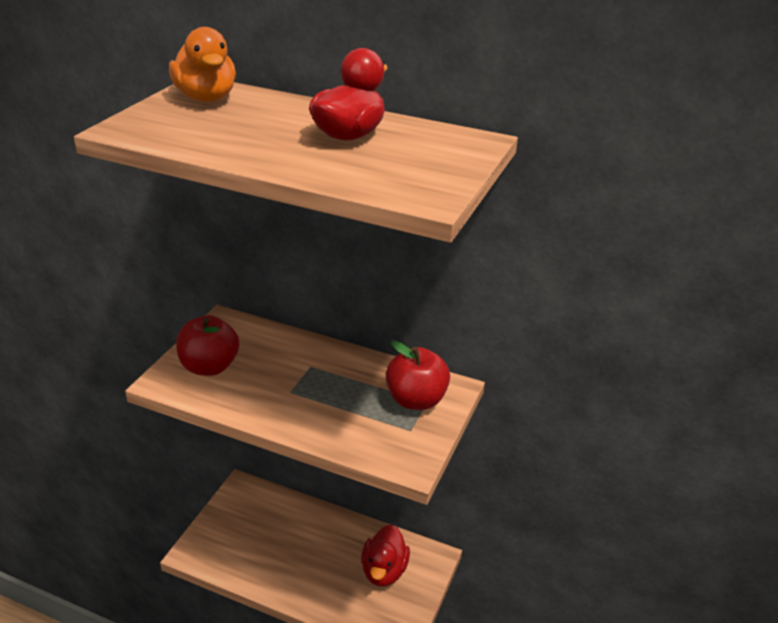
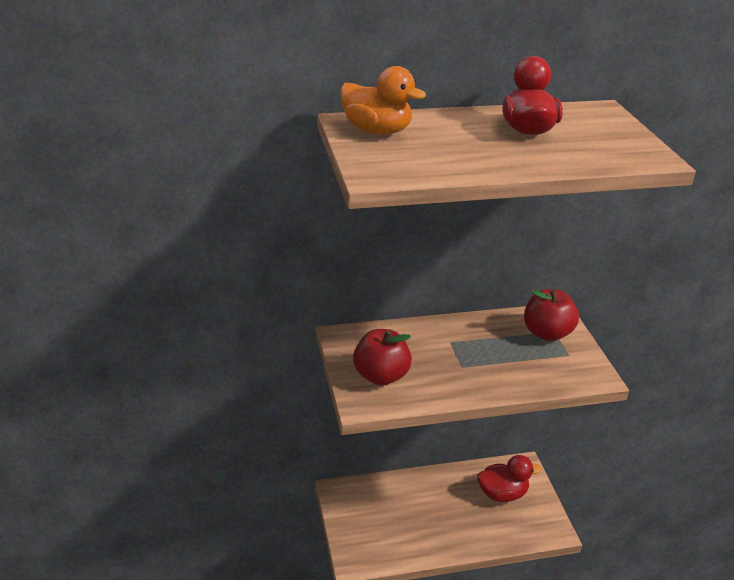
camera: 35 degrees left, 0 degrees up
(384, 571) = (502, 493): red duck -> red duck turned 75 degrees counterclockwise

